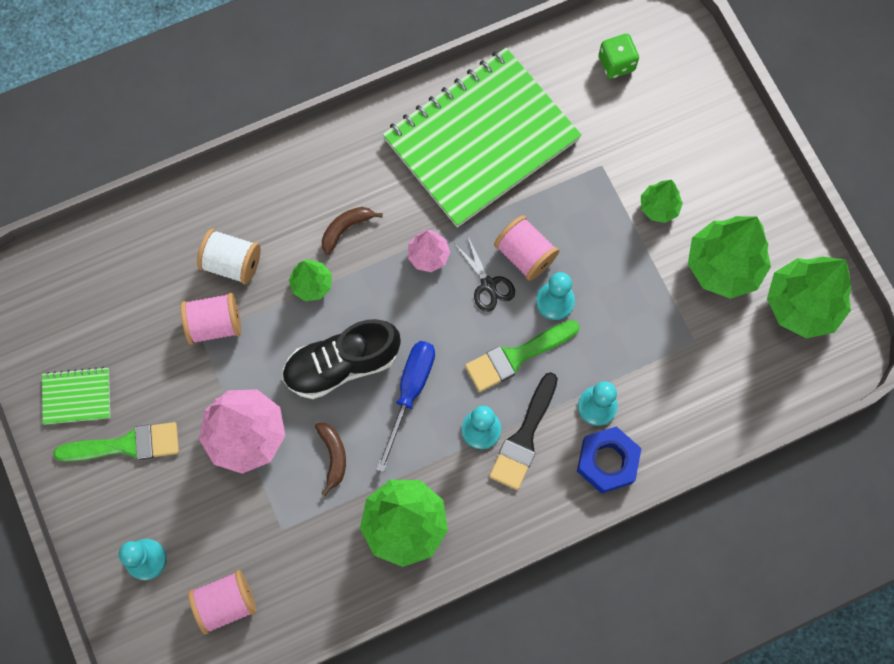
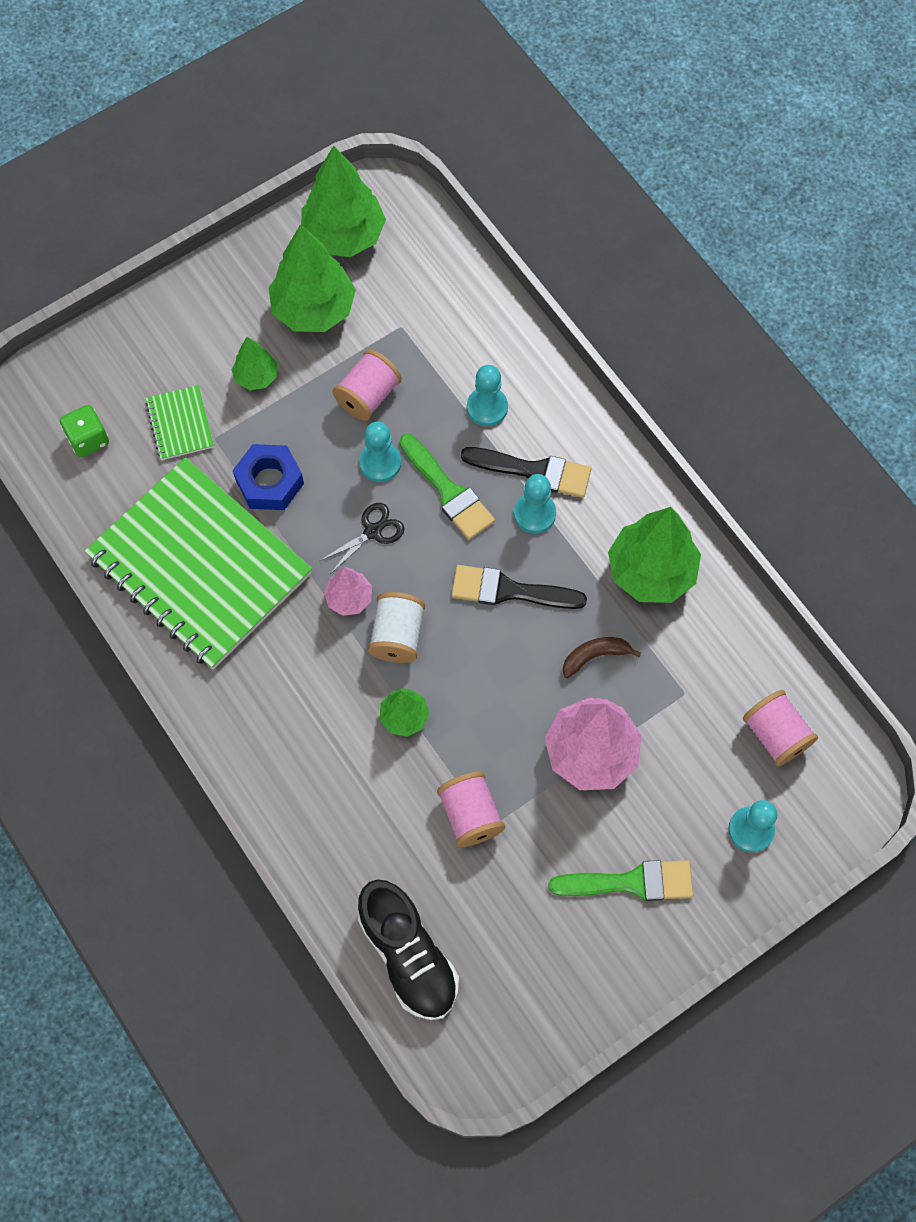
camera: 100 degrees left, 5 degrees down
(77, 396) = (586, 954): green notebook -> green notebook (180, 424)
(126, 445) = (630, 882): green brush -> green brush turned 105 degrees clockwise
(232, 263) = (393, 811): white spool -> white spool (397, 635)
(342, 365) = (491, 666): black shoe -> black shoe (408, 955)
(346, 229) = (331, 692): brown banana -> none
(410, 393) = (509, 590): blue screwdriver -> black brush
(525, 255) = (332, 500): pink spool -> pink spool (368, 396)
(607, 461) = (543, 391): blue nut -> blue nut (269, 482)

